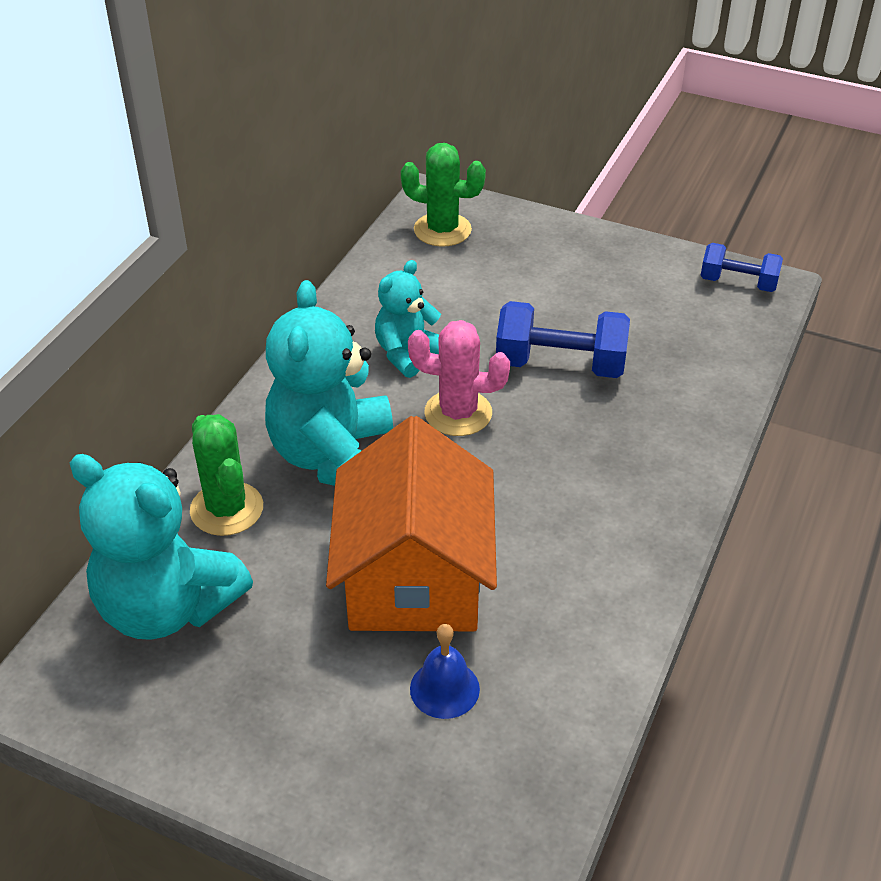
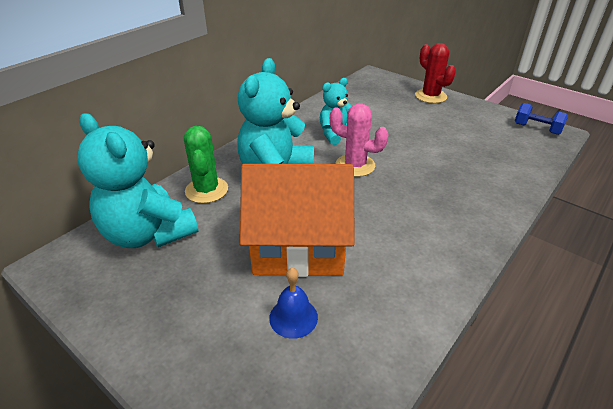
camera: 15 degrees right, 5 degrees down
(414, 578) = (298, 246): orange house -> orange house turned 75 degrees clockwise
(442, 230) = (373, 87): green cactus -> none
(550, 237) = (430, 96): none -> red cactus
(560, 365) = (421, 151): blue dumbbell -> none

